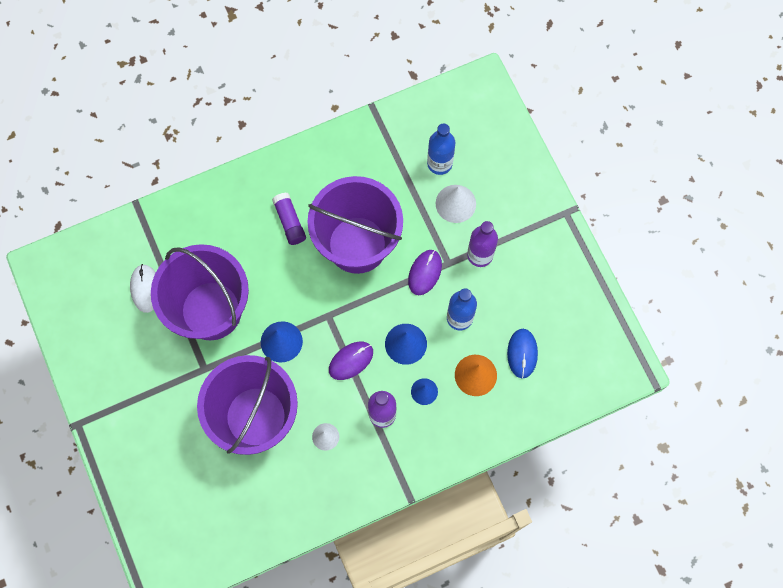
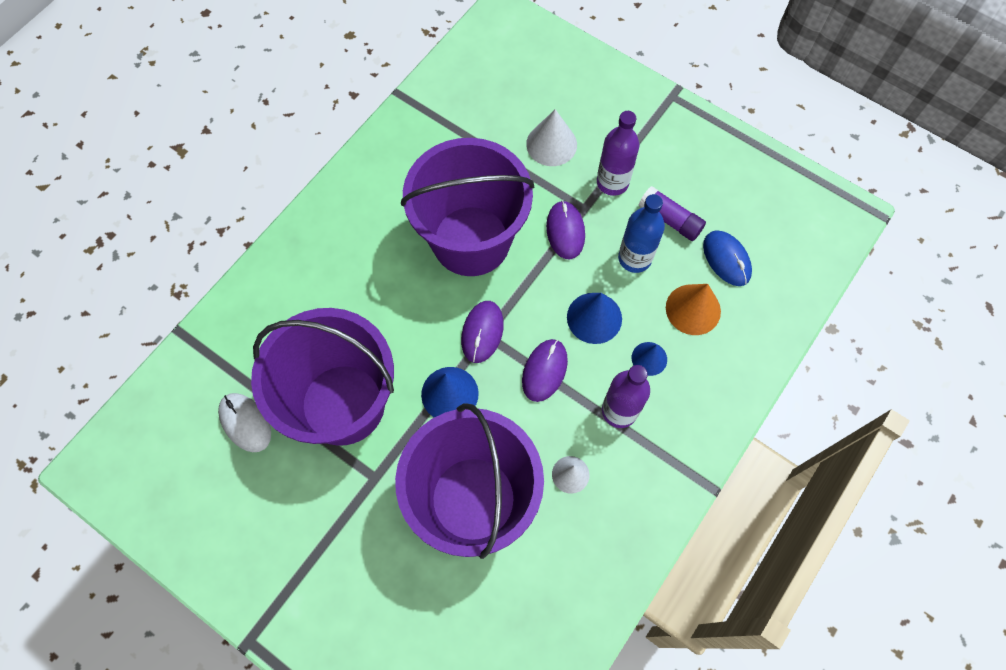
camera: 30 degrees left, 5 degrees down
(290, 222) = (378, 256): purple glue stick -> purple glue stick (670, 219)
(326, 312) = (482, 332): none -> purple mouse
(439, 163) = (508, 113): blue bottle -> none

